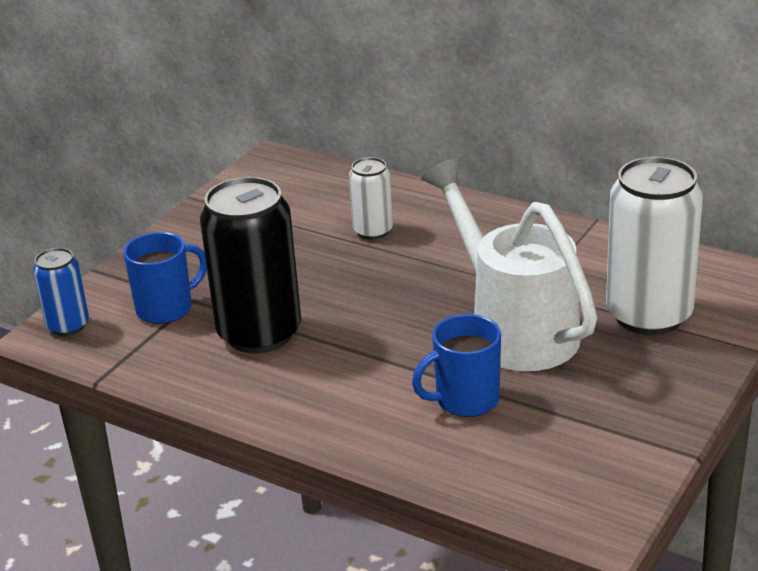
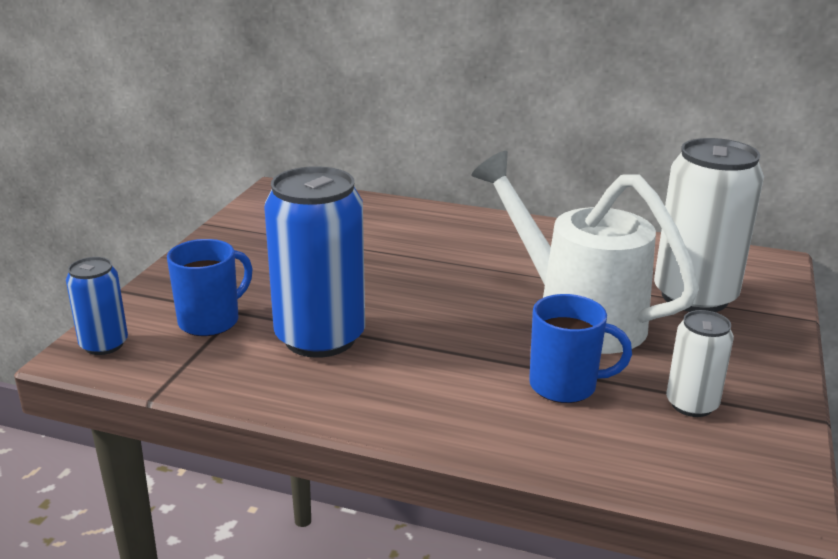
camera: 15 degrees left, 5 degrees down
(259, 333) = (320, 338): black can -> blue can
(373, 231) = (398, 242): white can -> white can (691, 404)
(465, 400) = (565, 386): blue mug -> blue mug turned 135 degrees counterclockwise

